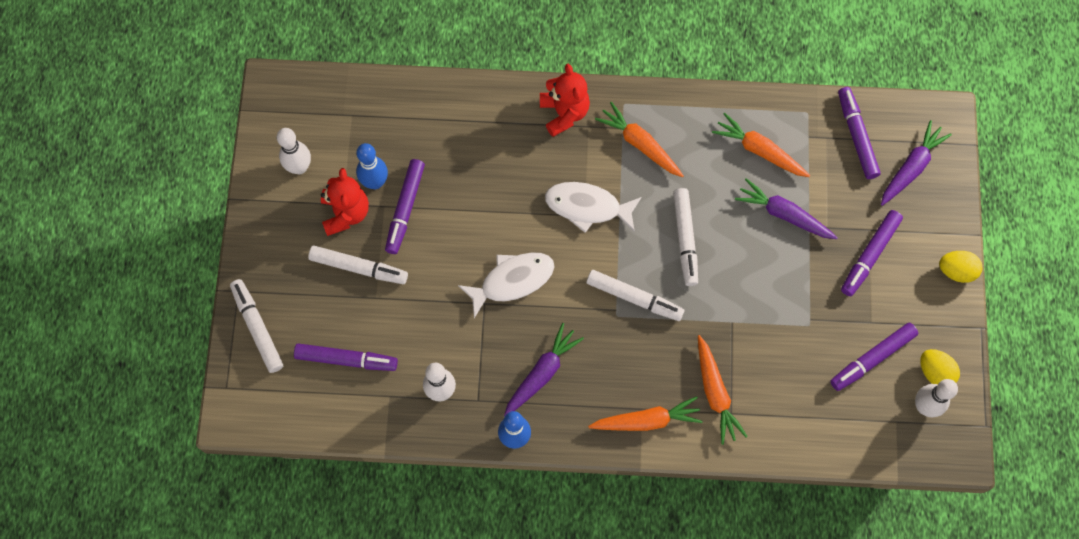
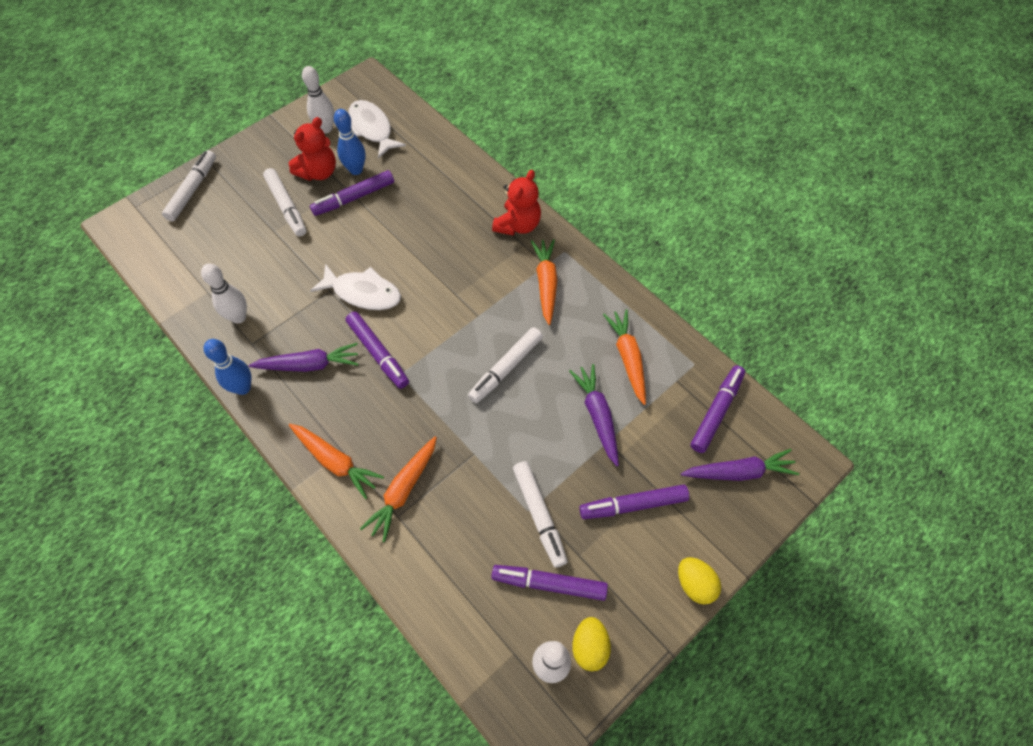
camera: 45 degrees right, 10 degrees down
(346, 359) = (213, 249): purple marker -> purple marker (378, 353)
(587, 207) = (465, 291): white fish -> white fish (372, 129)
(634, 298) = (426, 374): white marker -> white marker (539, 515)

